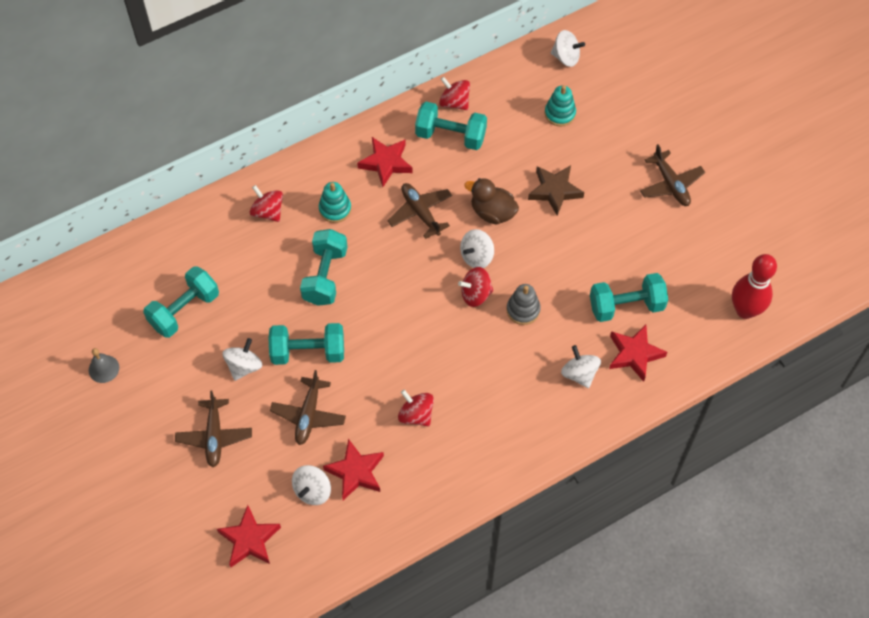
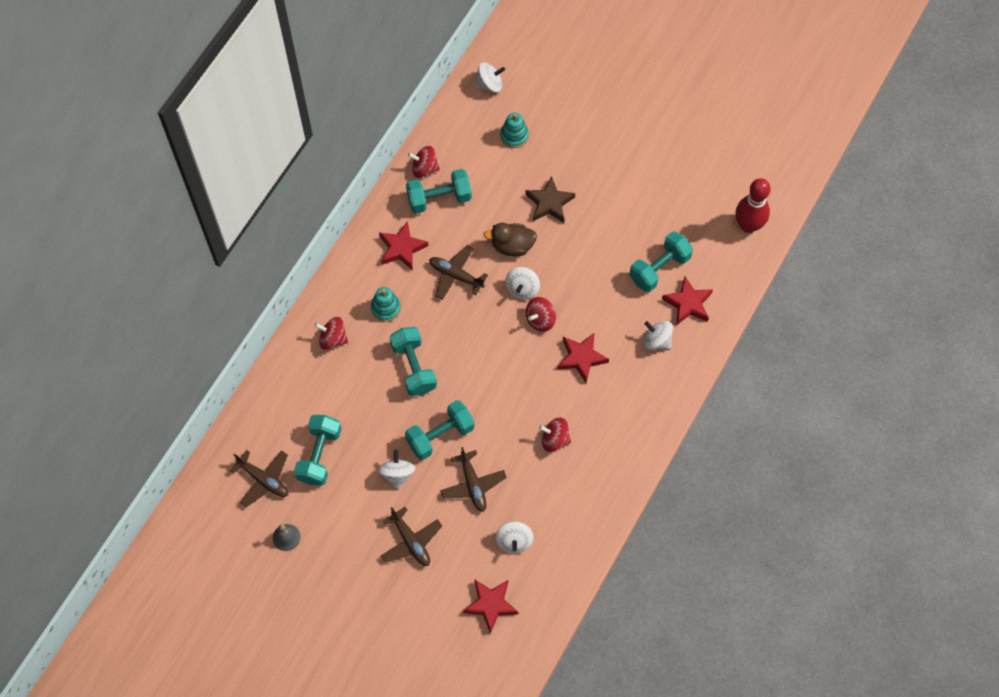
camera: 30 degrees left, 5 degrees up
(356, 472) = (537, 508): red star -> red star (581, 358)
(523, 310) = (584, 313): grey stacking toy -> none
(670, 184) = (634, 151): brown plane -> brown plane (263, 480)

